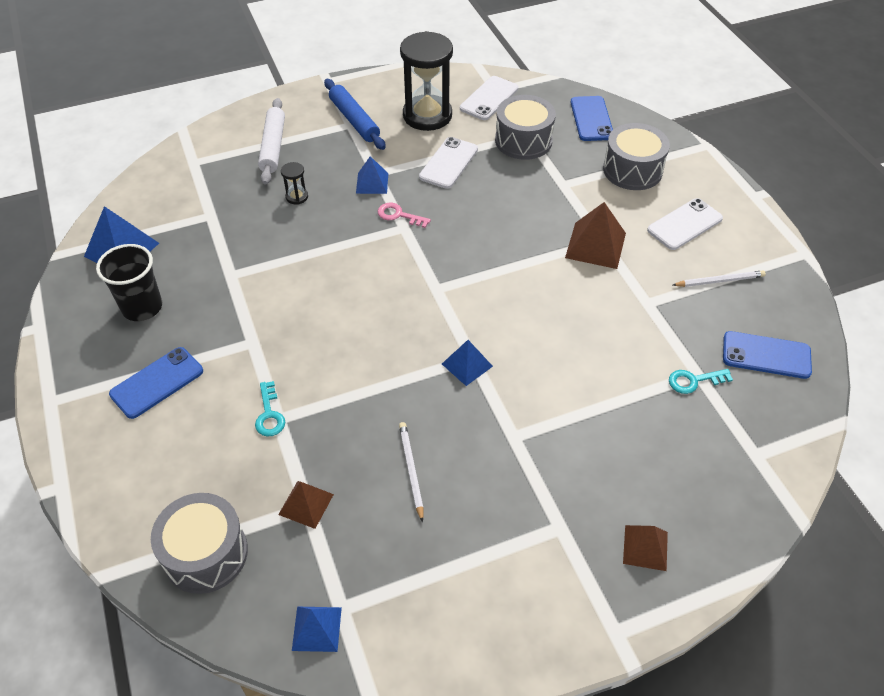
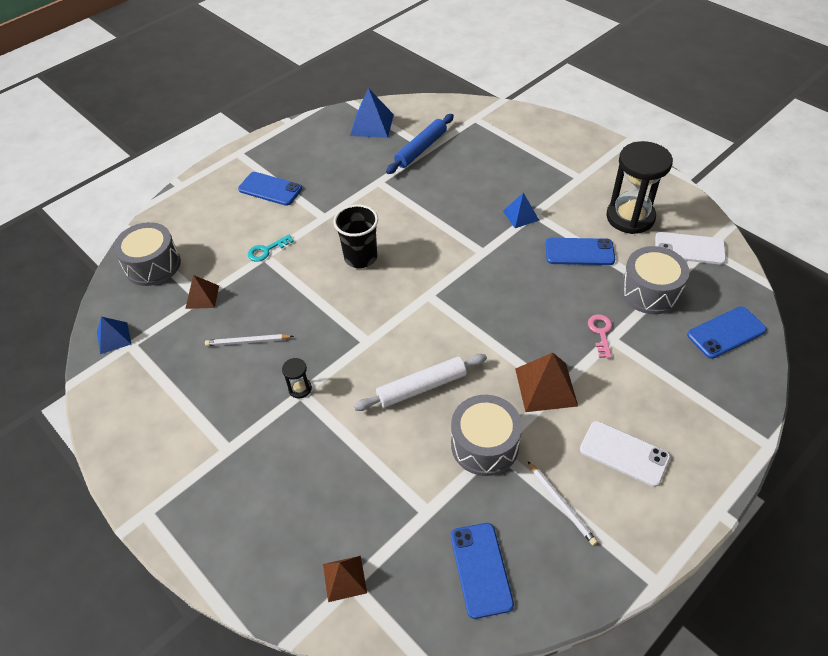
camera: 70 degrees right, 0 degrees up
(142, 307) = (328, 155): black cup -> black cup (360, 257)
(273, 146) = (521, 148): white rolling pin -> white rolling pin (422, 387)
(297, 197) = (476, 182): black hourglass -> black hourglass (300, 388)
(354, 120) = (587, 178): blue rolling pin -> blue rolling pin (421, 149)
(399, 215) = (495, 244): pink key -> pink key (601, 333)
(411, 470) = (248, 342): white pencil -> white pencil turned 150 degrees counterclockwise
(448, 163) = (579, 252): white phone -> blue phone
(467, 365) = (359, 340): blue pyramid -> none
(632, 170) = (674, 388): grey drum -> grey drum (484, 445)
(645, 547) = (226, 514): brown pyramid -> brown pyramid (344, 578)
(694, 381) = (417, 510): turquoise key -> none

